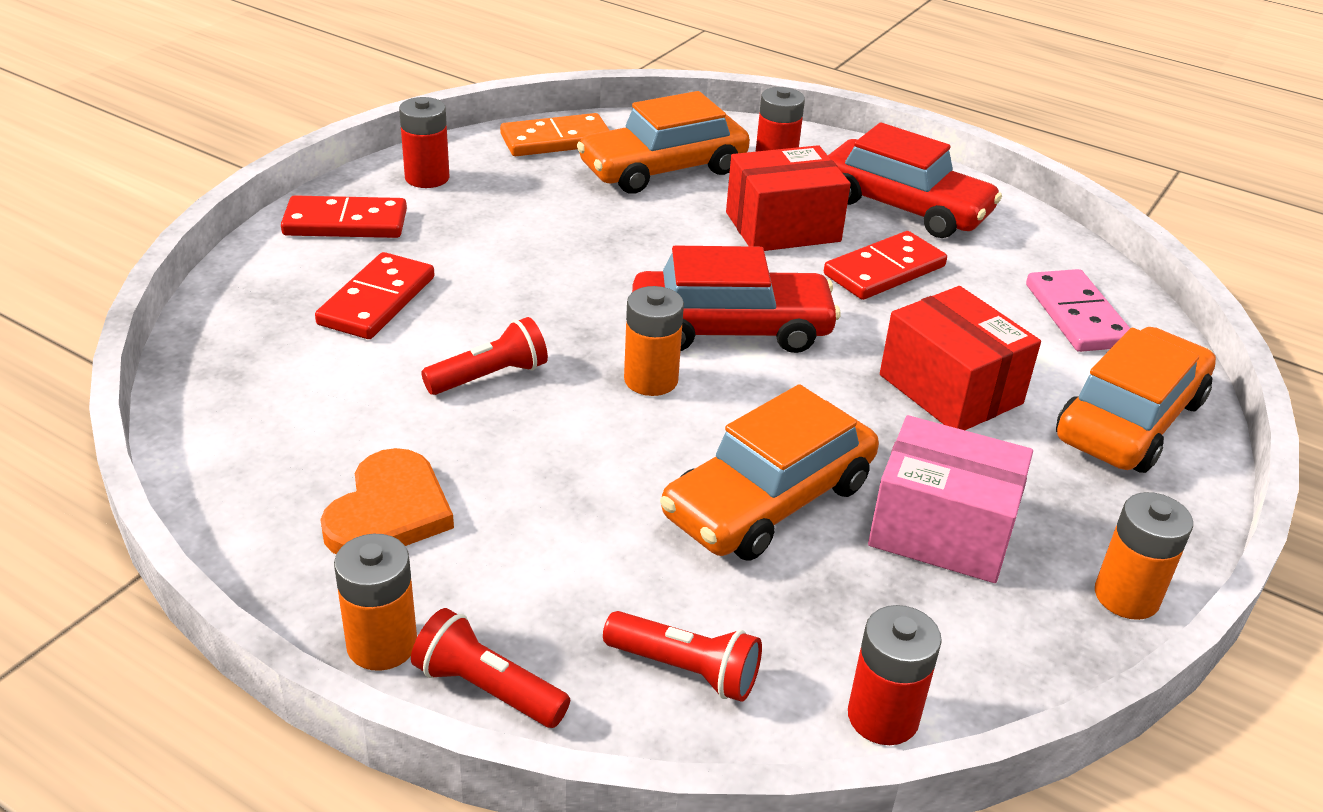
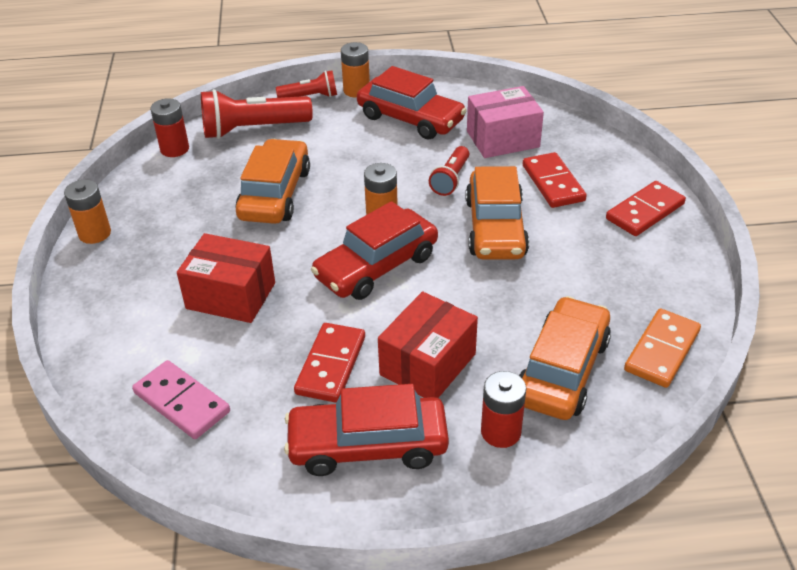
camera: 145 degrees right, 5 degrees up
(389, 511) = (410, 119): orange heart -> red car
(427, 178) = (668, 266): red battery -> none
(685, 670) = (253, 129): red flashlight -> red flashlight, size x1.73
(942, 530) = (191, 220): pink box -> pink box (503, 139)
(1130, 420) = (119, 332): orange car -> orange car (495, 228)

